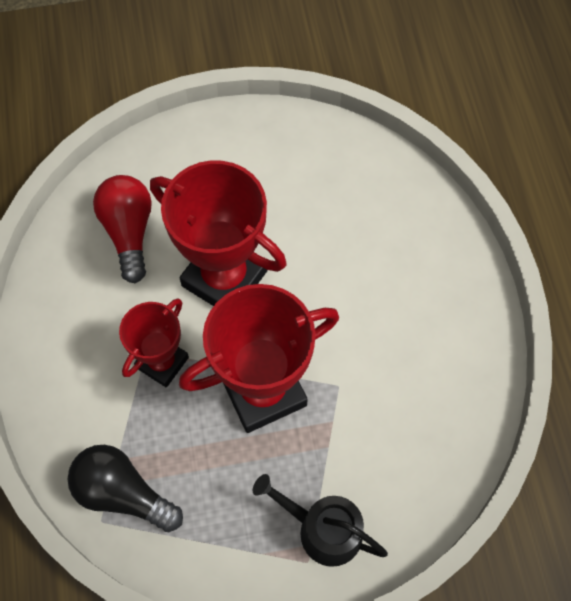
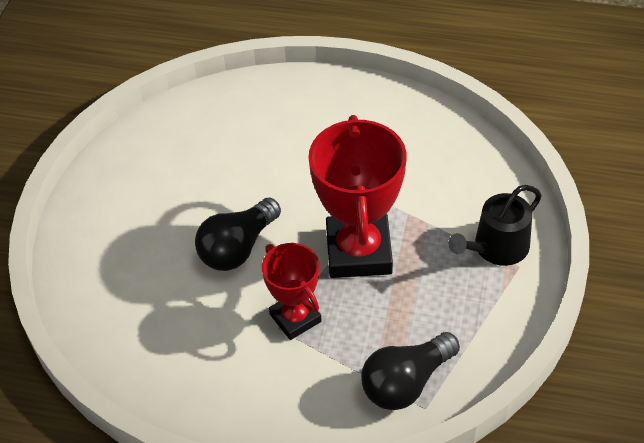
camera: 65 degrees left, 15 degrees down
(129, 232) = (148, 308): red light bulb -> none
(224, 278) = (238, 248): red trophy -> black light bulb

